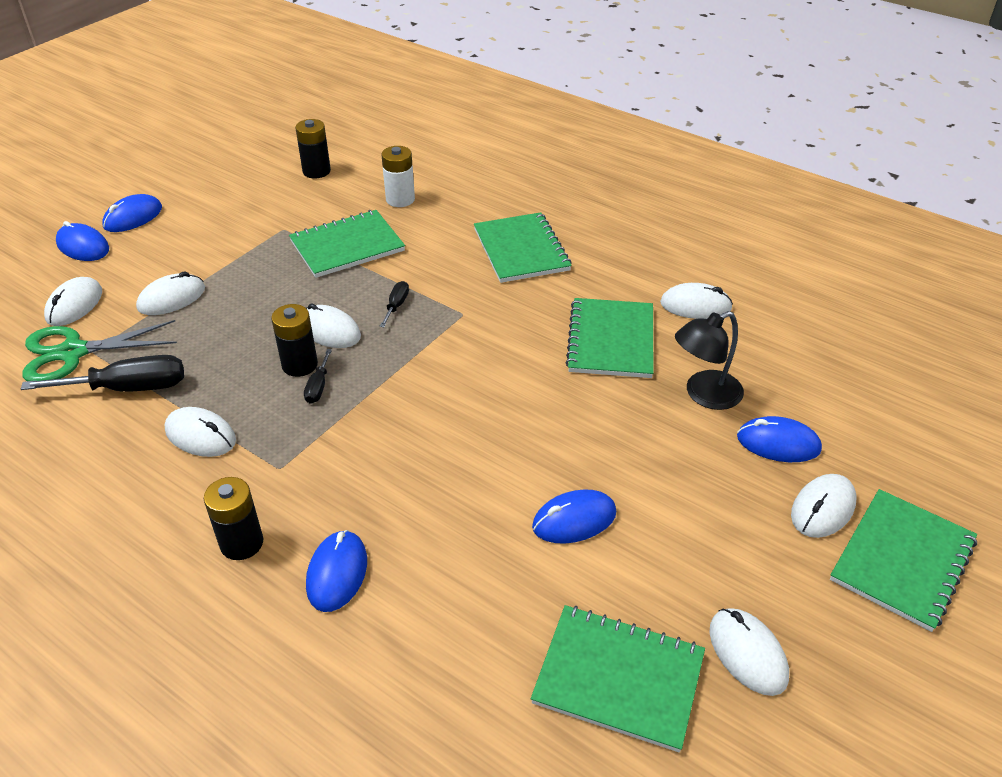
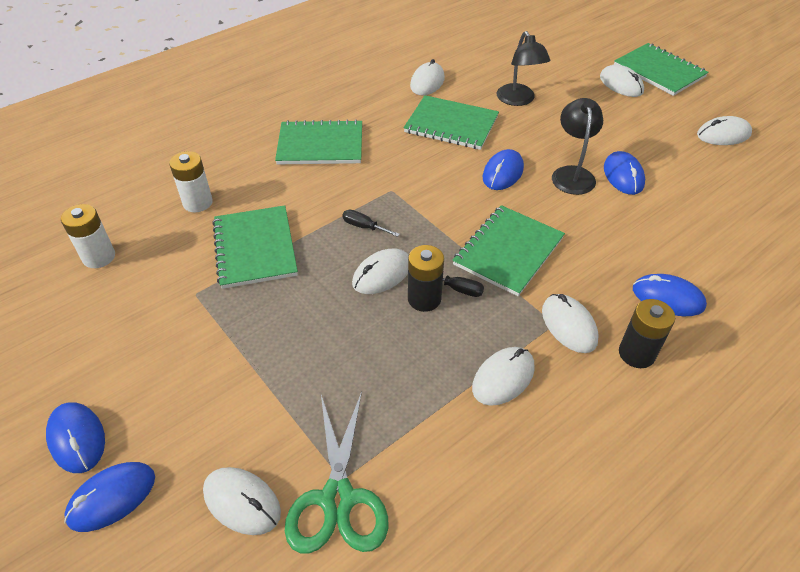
camera: 75 degrees left, 5 degrees up
(128, 388) = (418, 439): black screwdriver -> none
(171, 298) = (275, 398): white mouse -> white mouse (569, 325)
(316, 171) = (99, 257): black battery -> white battery
(555, 464) = (572, 174): none -> black lamp
(618, 678) = (745, 183): green notebook -> green notebook (508, 251)
(778, 443) = (567, 85): blue mouse -> blue mouse (503, 173)

